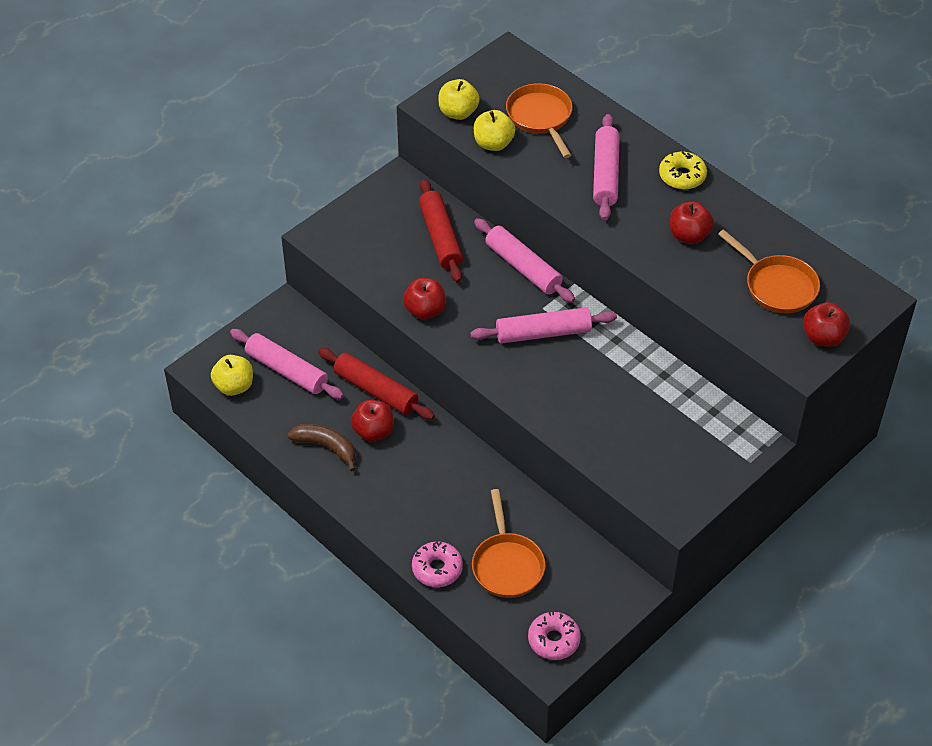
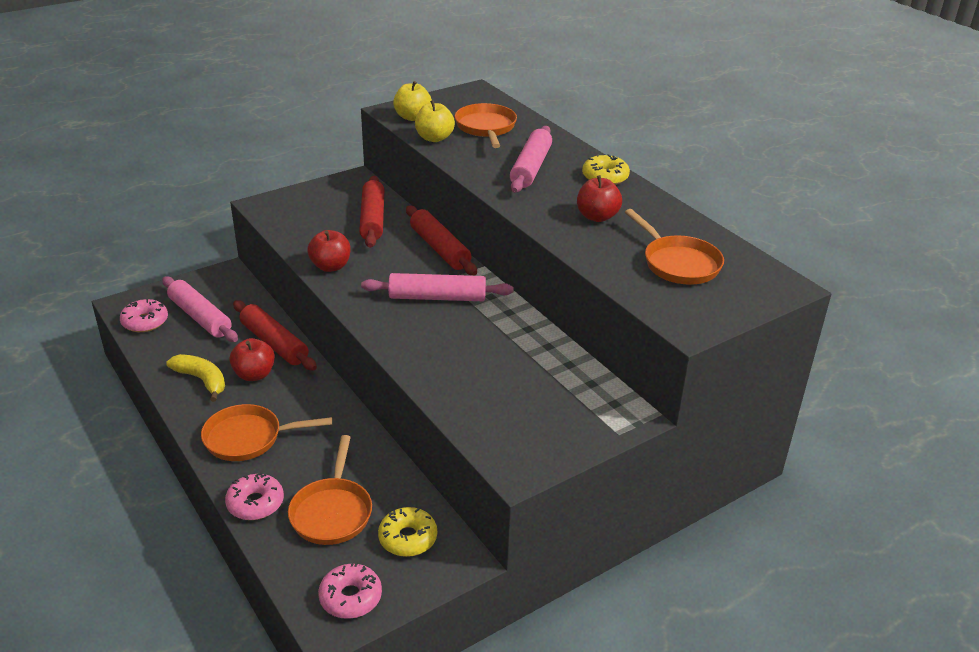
camera: 10 degrees right, 15 degrees down
(234, 386) = (145, 322): yellow apple -> pink donut
(326, 447) = (202, 380): brown banana -> yellow banana
(400, 503) = (248, 438): none -> orange pan
(523, 267) = (440, 248): pink rolling pin -> red rolling pin
(581, 578) = (408, 538): none -> yellow donut
(823, 337) = (719, 309): red apple -> none

